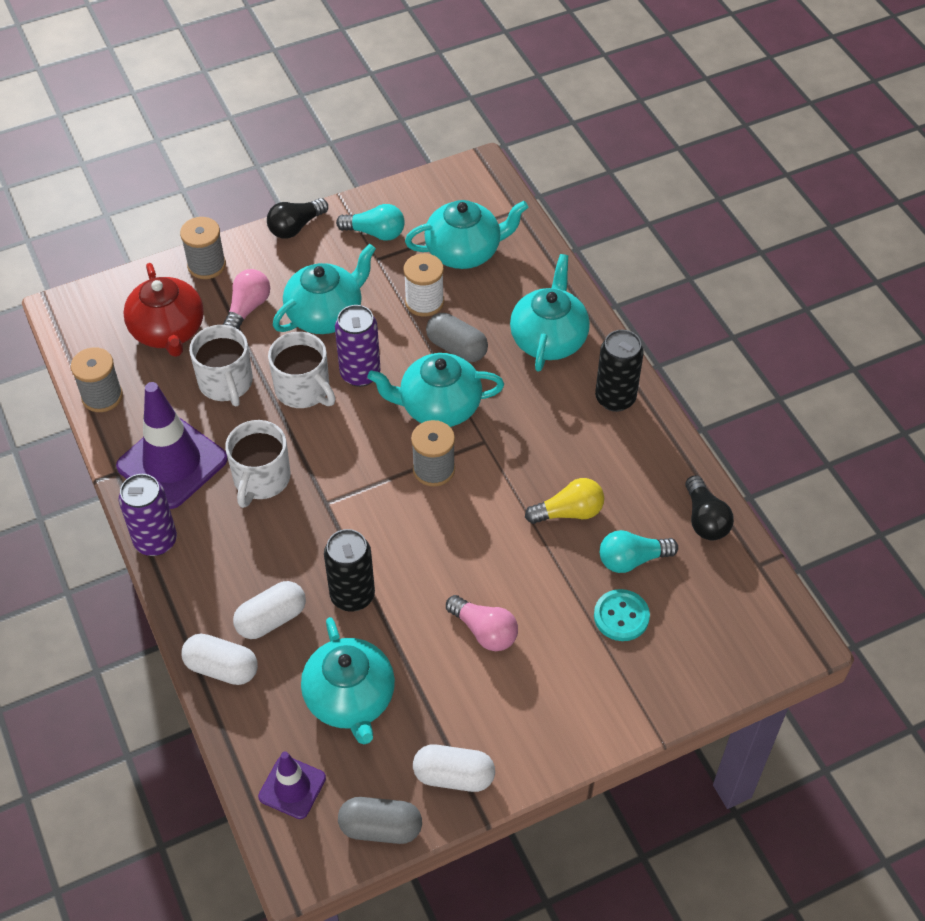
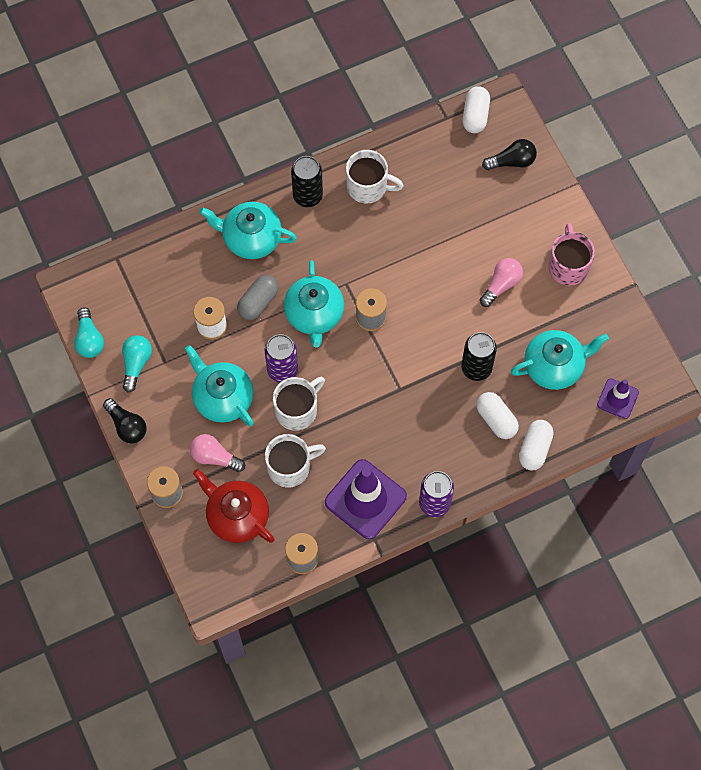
camera: 90 degrees left, 15 degrees up
(168, 331) = (237, 516): red teapot -> red teapot turned 120 degrees counterclockwise
(261, 479) = (380, 435): white mug -> white mug (368, 187)
(380, 827) = (641, 345): grey capsule -> none
(454, 776) = (604, 303): white capsule -> white capsule (475, 115)
(464, 252) = (160, 297): turquoise teapot -> none
(518, 725) = (568, 266): none -> pink mug
(569, 512) = (406, 230): yellow light bulb -> none
(621, 616) = (487, 202): turquoise button -> none
(632, 559) = (444, 193): turquoise light bulb -> turquoise light bulb (89, 339)
(705, 519) = (411, 146): black light bulb -> black light bulb (512, 161)

